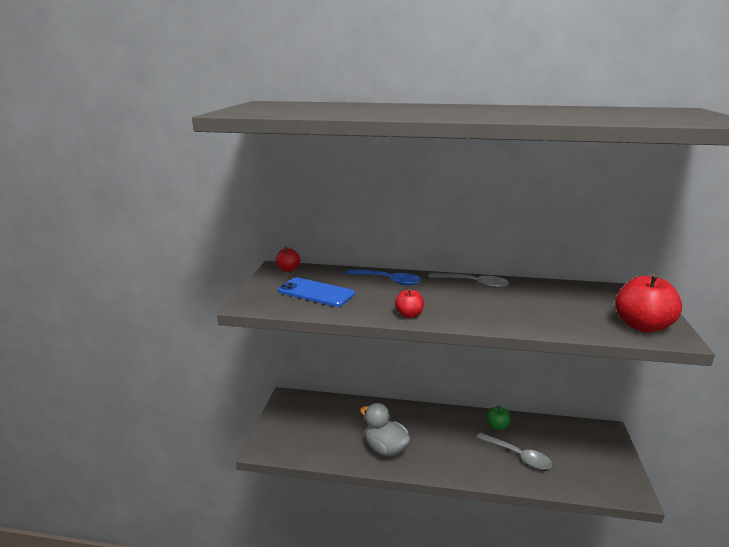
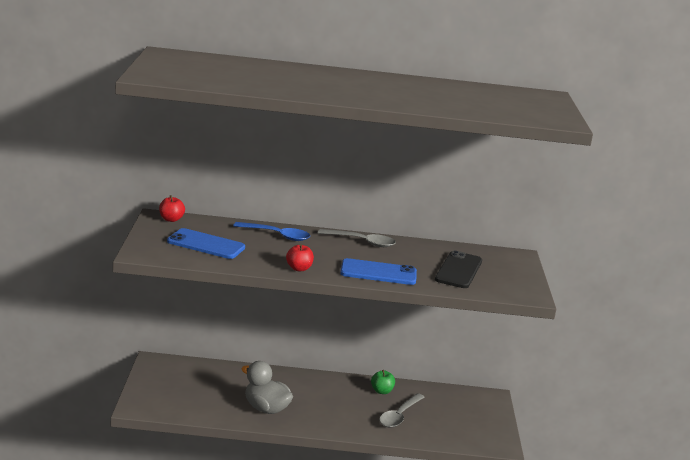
camera: 10 degrees left, 0 degrees up
(495, 316) = (378, 273): none -> blue phone
(518, 456) = (399, 416): grey spoon -> grey spoon turned 90 degrees clockwise
(582, 310) = (458, 270): none -> black phone
(642, 326) = (506, 285): red apple -> none

